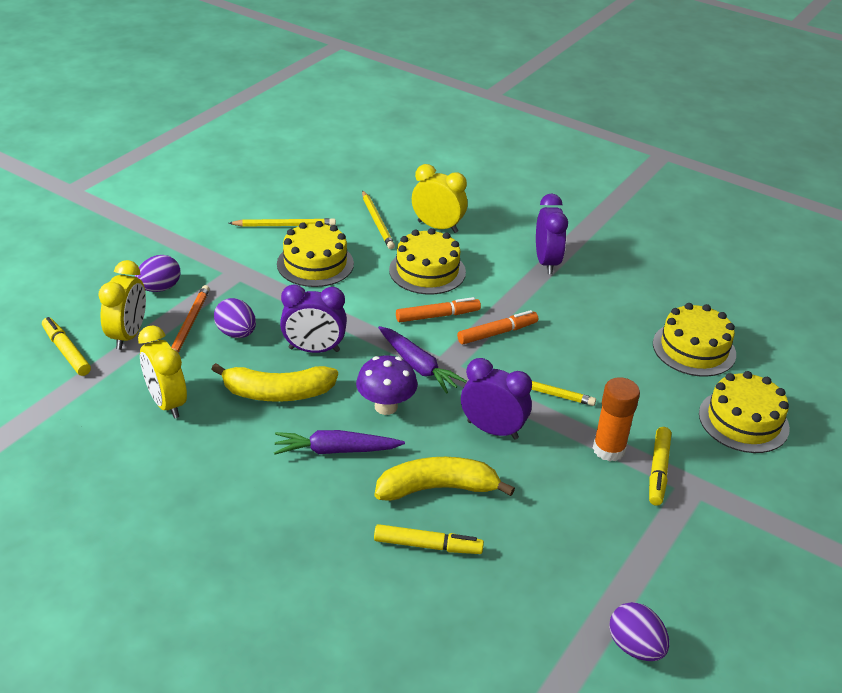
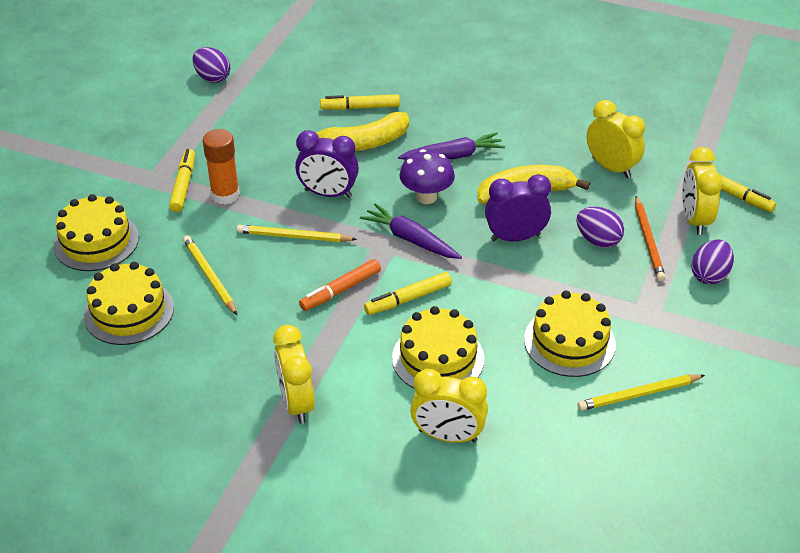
camera: 170 degrees right, 5 degrees up
(377, 222) = (528, 427): yellow pencil -> yellow pencil (209, 276)
(437, 316) = (408, 299): orange marker -> yellow marker
(546, 262) = (296, 403): purple clock -> yellow clock

